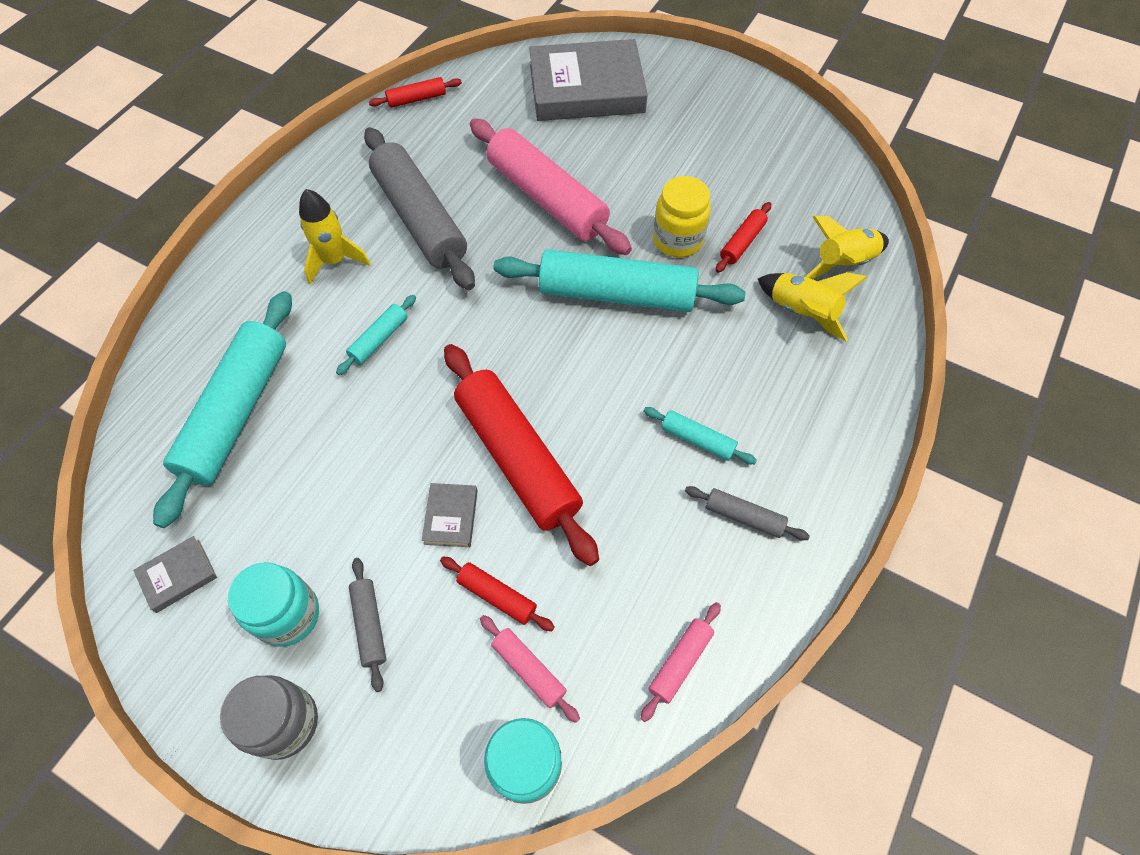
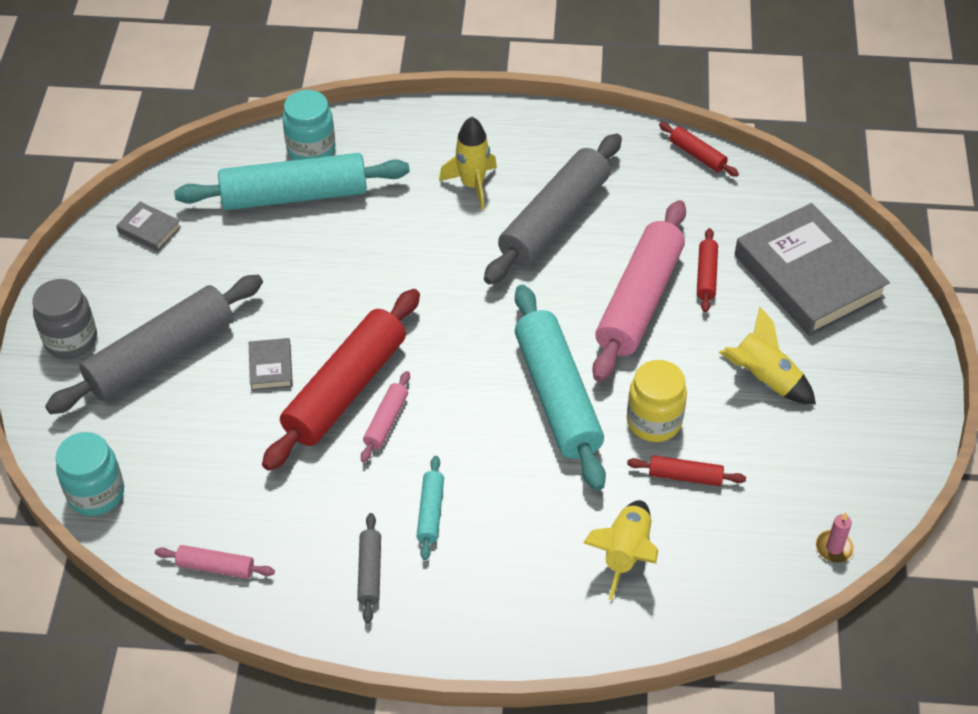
camera: 65 degrees right, 10 degrees down
(288, 615) = (147, 305): turquoise jar -> turquoise jar (311, 149)
(369, 625) = (160, 355): grey rolling pin -> grey rolling pin, size x2.25
(379, 339) = (410, 250): turquoise rolling pin -> none
(451, 517) = (271, 367): grey book -> grey book turned 75 degrees counterclockwise
(497, 596) = (218, 424): red rolling pin -> red rolling pin (706, 275)
(529, 669) = (168, 468): pink rolling pin -> pink rolling pin (386, 421)
(843, 263) = (713, 573): yellow rocket -> yellow rocket (764, 379)
(848, 182) = (834, 547): none -> pink candle

